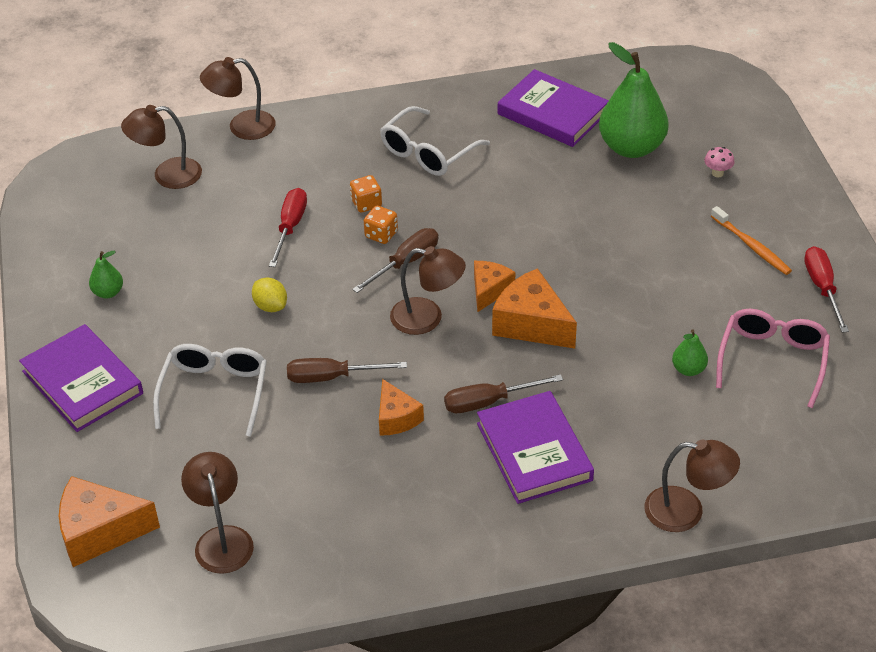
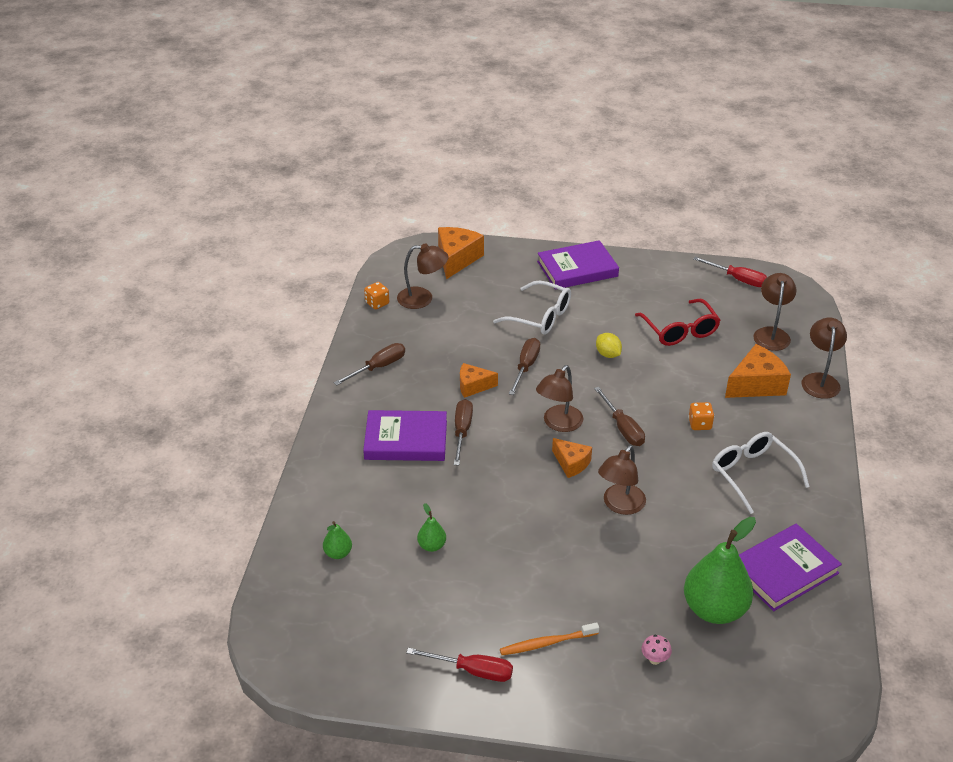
camera: 110 degrees right, 5 degrees down
(108, 292) = (655, 290): green pear -> green pear (338, 553)
(192, 252) = (680, 331): none -> red glasses
(270, 306) = (608, 354): yellow lemon -> yellow lemon turned 75 degrees clockwise
(290, 227) = (688, 380): red screwdriver -> red screwdriver (738, 279)
(381, 234) = (660, 423): orange dice -> orange dice (377, 303)
(406, 534) = (378, 367): none -> brown screwdriver
(531, 324) = (525, 475): orange cheese -> orange cheese (756, 384)
(686, 511) = (309, 496): brown lamp -> brown lamp (620, 505)
(772, 359) = (413, 600): pink glasses -> none

